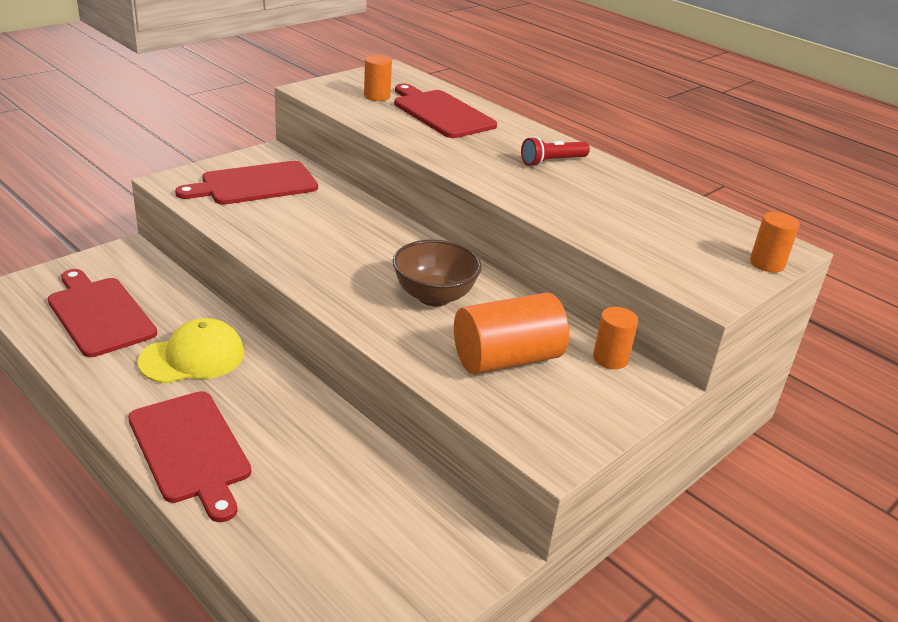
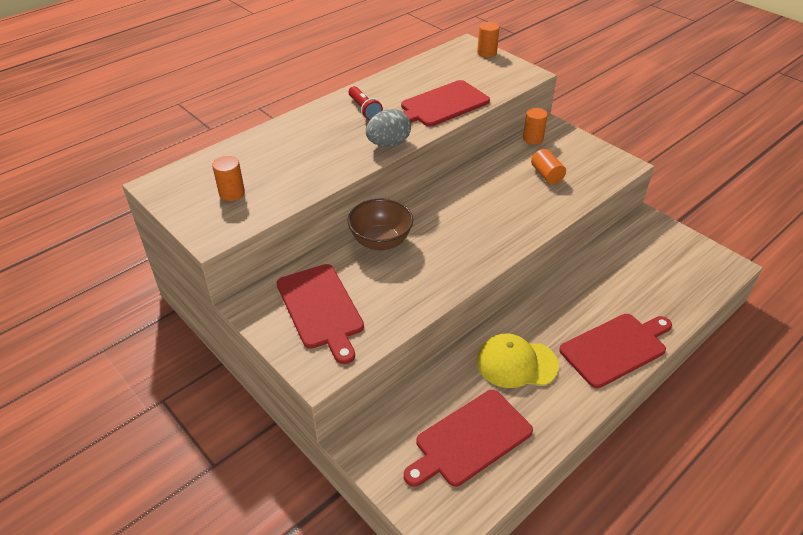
camera: 85 degrees left, 10 degrees up
(193, 357) = (516, 363): yellow cap -> yellow cap turned 60 degrees counterclockwise
(434, 296) = (486, 202): brown bowl -> brown bowl (381, 241)
(441, 113) = (272, 157): red cutting board -> red cutting board (442, 105)
(475, 172) = (388, 144): none -> grey egg
(506, 359) = (546, 175): orange cylinder -> orange cylinder, size x0.55

